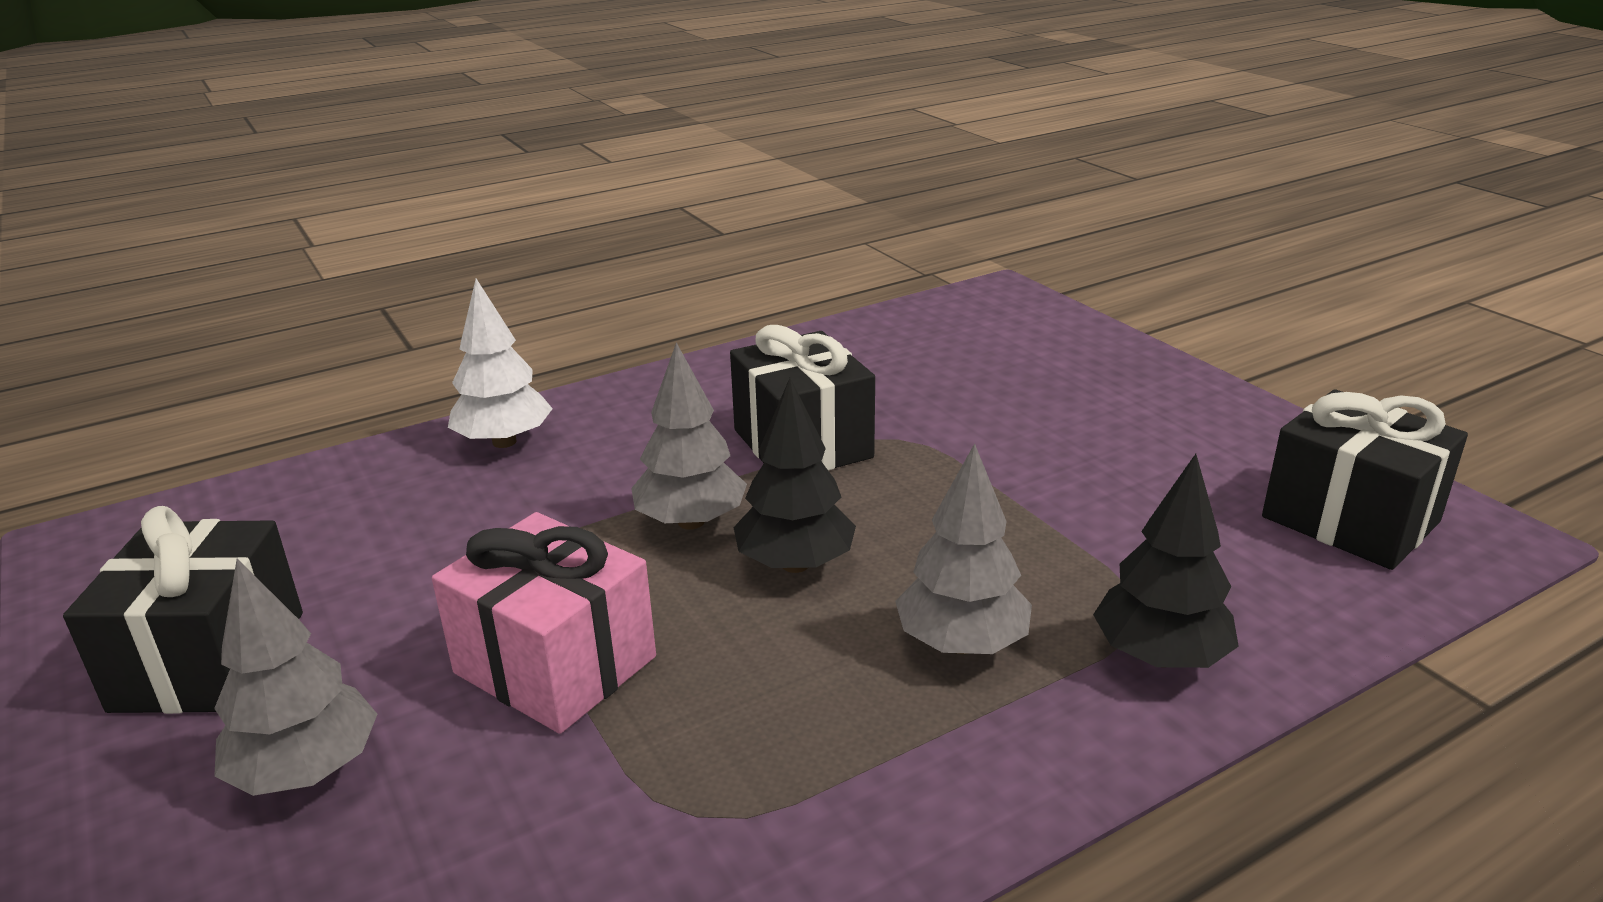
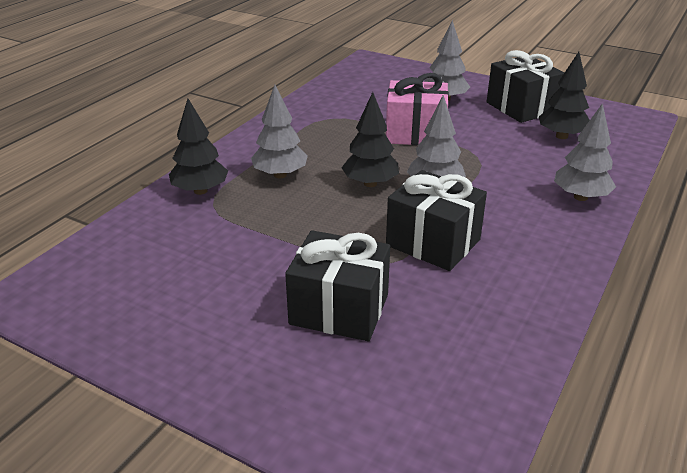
camera: 150 degrees right, 5 degrees up
(304, 551) = (561, 136): none -> black tree
(504, 442) = (580, 197): white tree -> grey tree
(1350, 519) = (102, 284): black gift -> black gift (339, 309)

